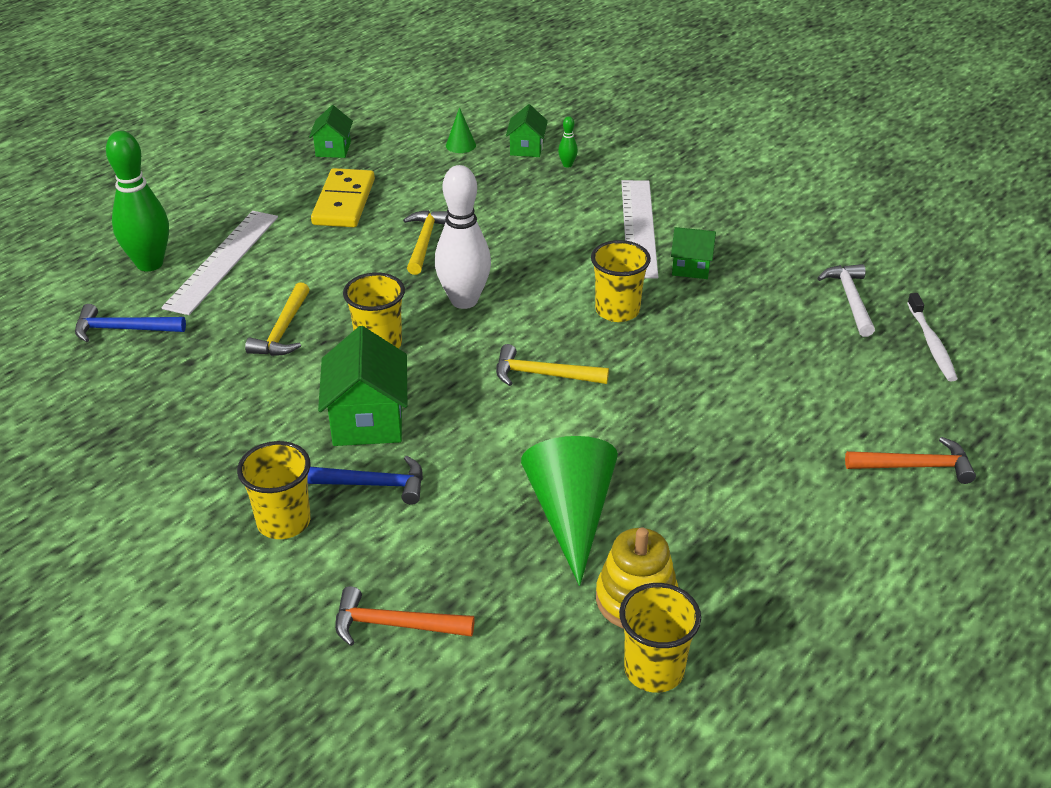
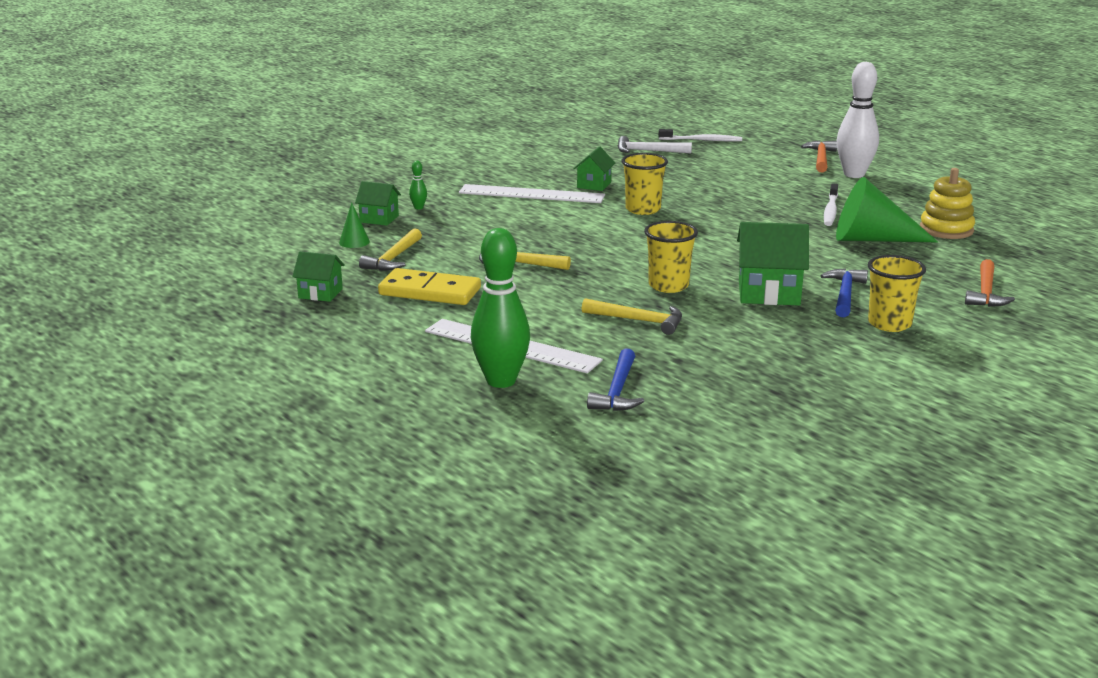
camera: 80 degrees left, 15 degrees down
(464, 300) = (614, 254): white bowling pin -> white bowling pin (854, 174)
(543, 374) = (718, 236): yellow hammer -> yellow hammer (393, 258)
(654, 670) = (1003, 230): yellow cup -> none
(676, 475) = (830, 210): none -> white toothbrush

